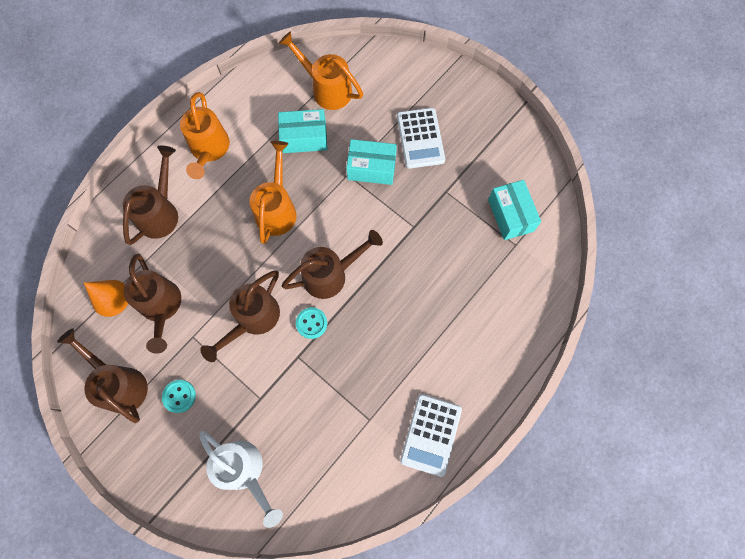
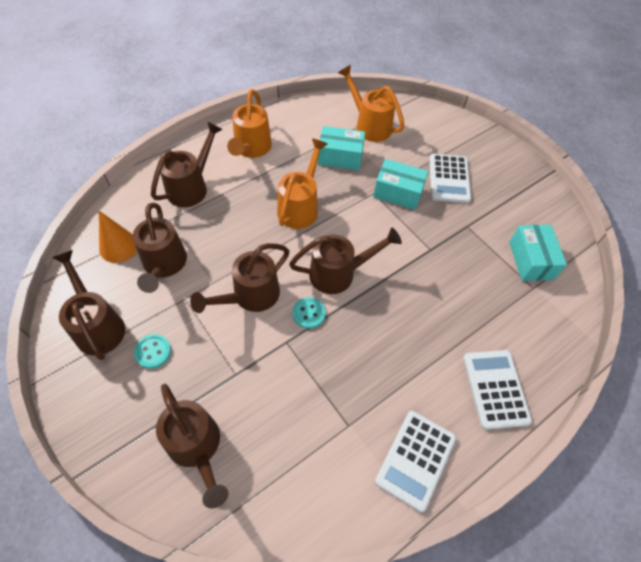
camera: 10 degrees right, 15 degrees down
(244, 471) = (197, 447): white watering can -> brown watering can
(490, 355) = (495, 389): none -> white calculator

